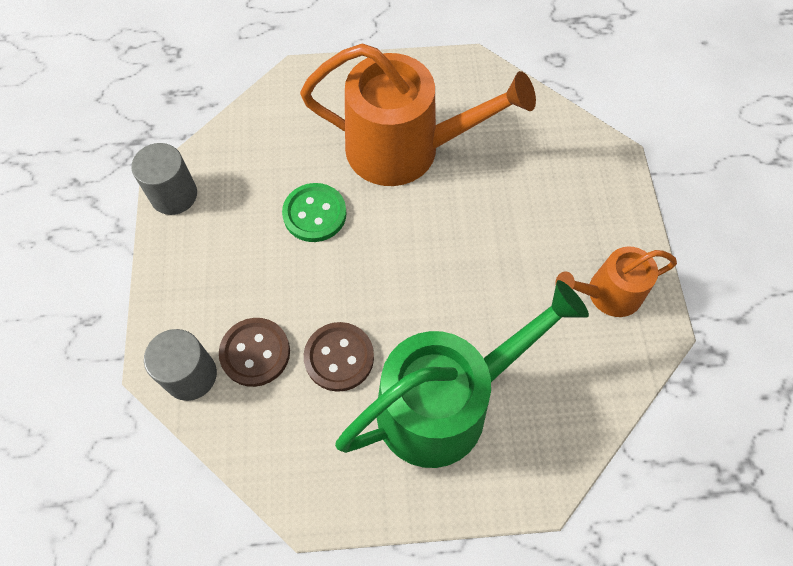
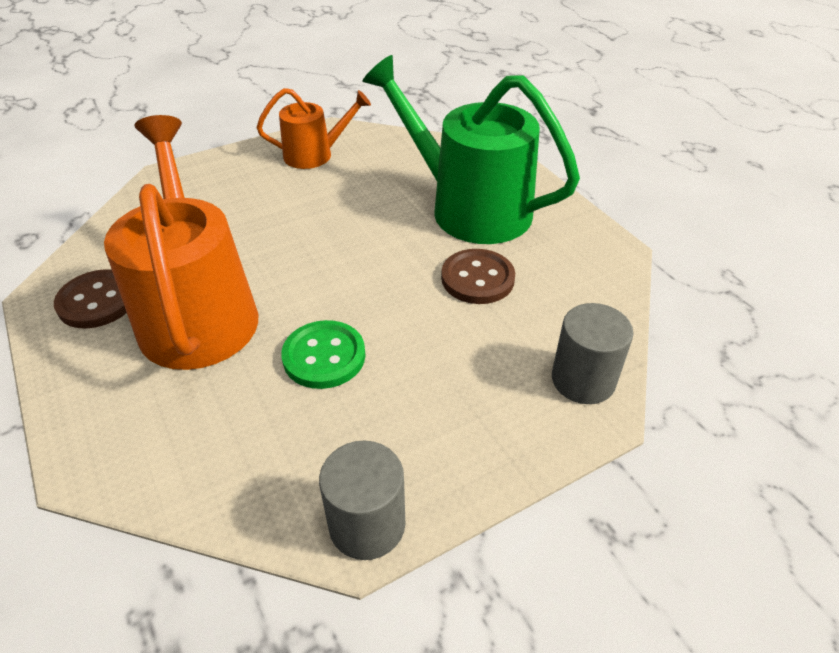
camera: 115 degrees left, 20 degrees down
(255, 353) = (519, 338): brown button -> brown button (97, 301)
(607, 294) = (314, 155): orange watering can -> orange watering can turned 60 degrees counterclockwise

